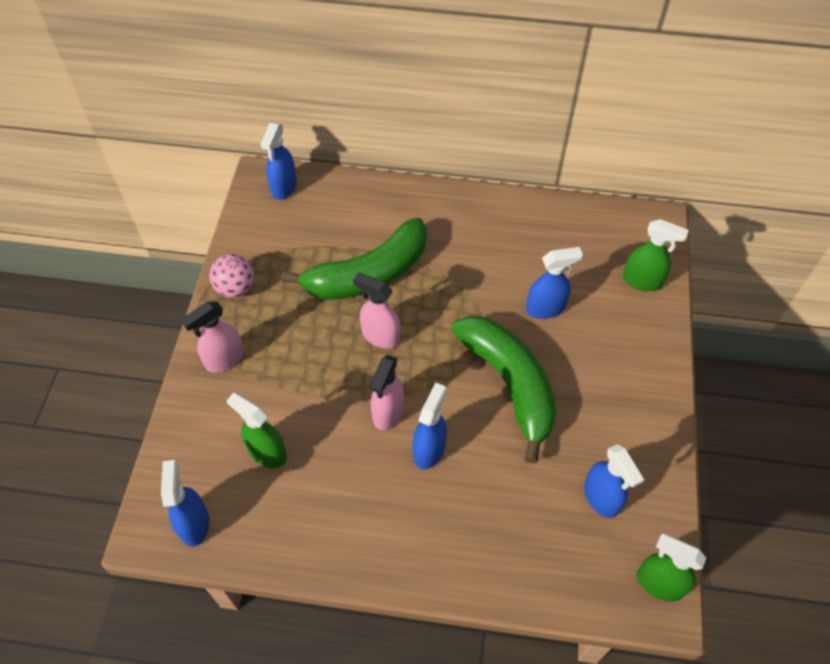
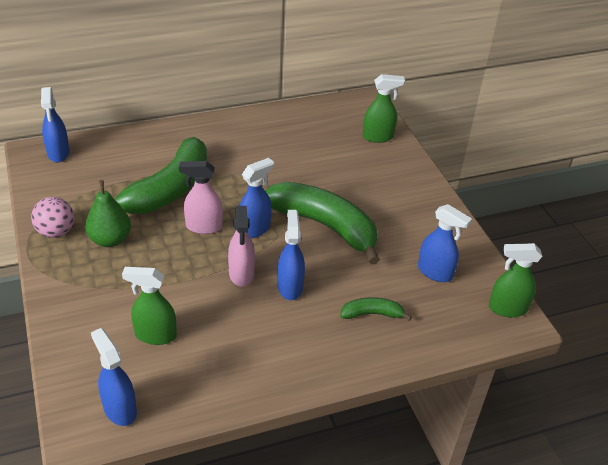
camera: 30 degrees left, 15 degrees down
(224, 359) = (75, 283): pink spray bottle -> none
(281, 317) = (110, 239): none -> green pear
(498, 522) = (372, 314): none -> green banana
(546, 308) = (321, 172): blue spray bottle -> blue spray bottle (254, 229)

